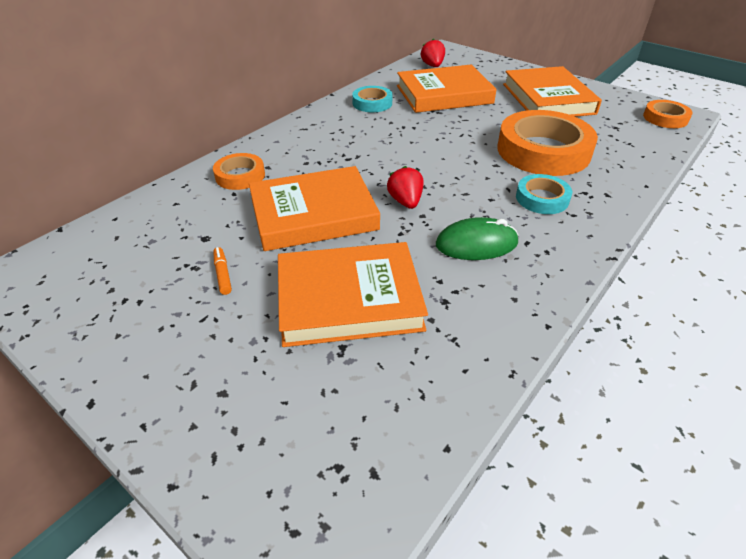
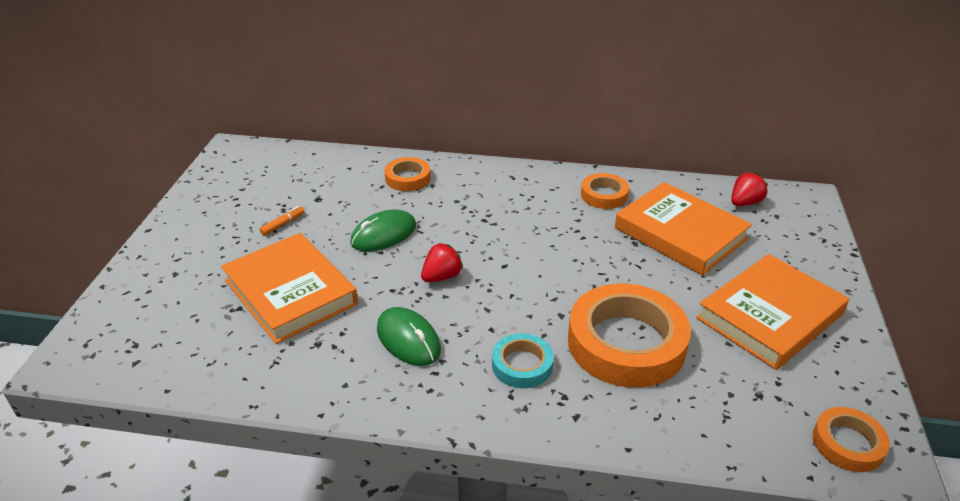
camera: 60 degrees right, 5 degrees down
(313, 214) = (383, 234): orange book -> green mouse
(372, 103) = (604, 195): turquoise tape -> orange tape

